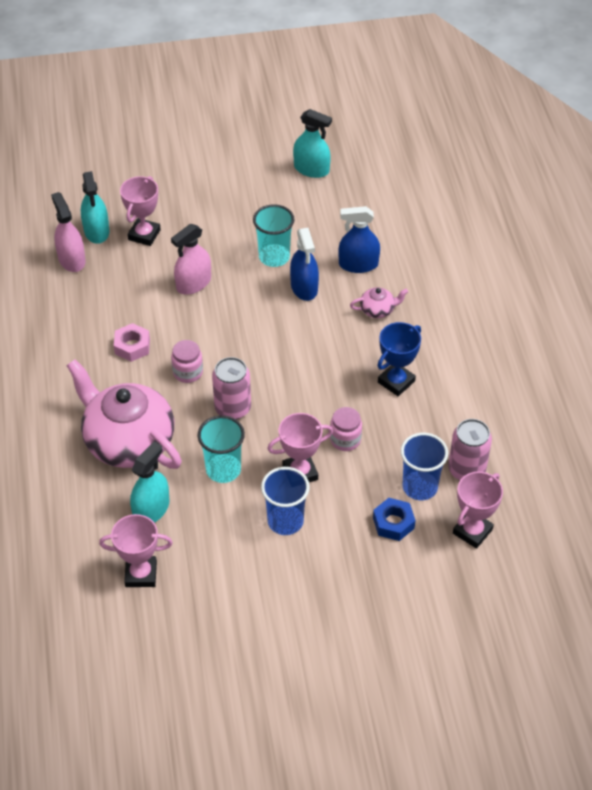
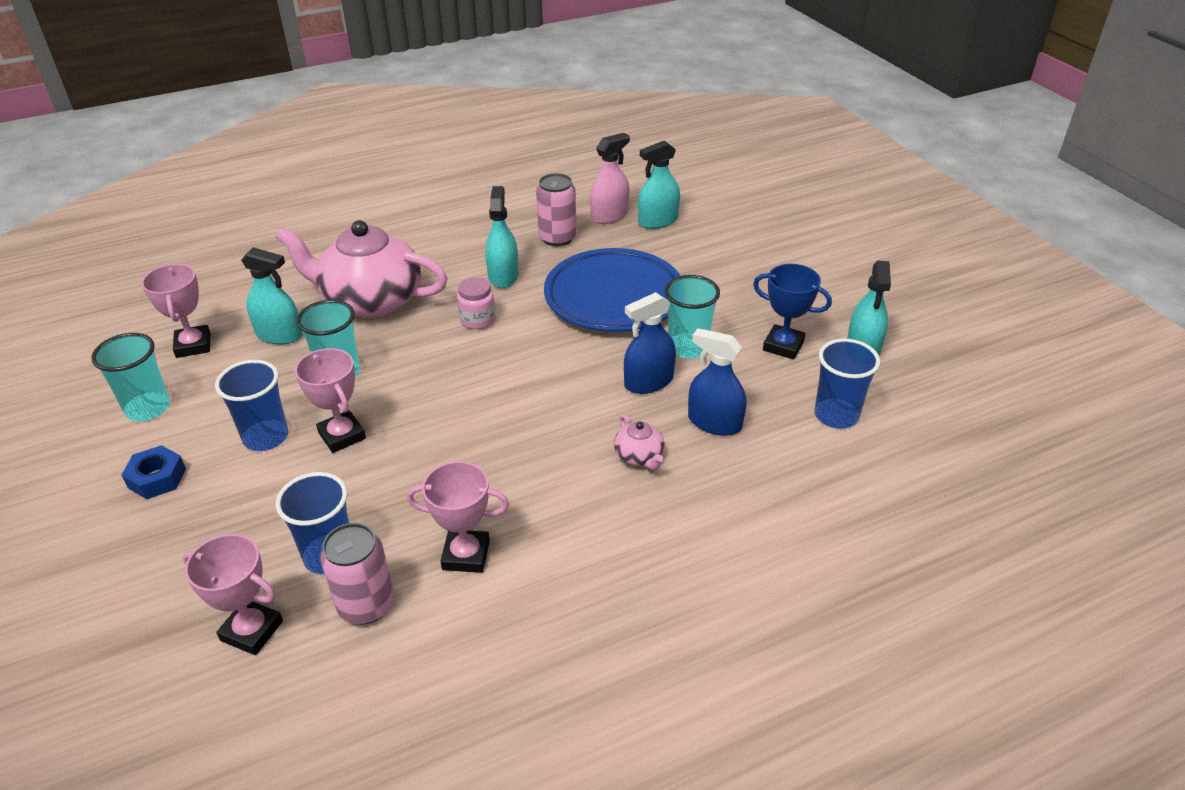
camera: 75 degrees right, 10 degrees down
(128, 441) = (370, 300): pink teapot -> pink teapot turned 105 degrees counterclockwise
(132, 346) = (503, 276): pink nut -> turquoise spray bottle
(144, 235) = (670, 250): pink trophy -> pink trophy (466, 555)
(193, 283) = (614, 297): pink spray bottle -> blue plate
(220, 604) = (148, 408): none -> turquoise cup
(233, 408) = (432, 362): pink can -> pink can (557, 238)
(345, 439) = (401, 466): pink jar -> none
(358, 264) = (714, 422): blue spray bottle -> blue spray bottle turned 45 degrees counterclockwise
(372, 204) = (836, 415): none -> blue cup
(393, 523) = (265, 538): blue nut -> blue nut (157, 478)
(396, 382) = (514, 498): blue trophy -> blue trophy (783, 346)

